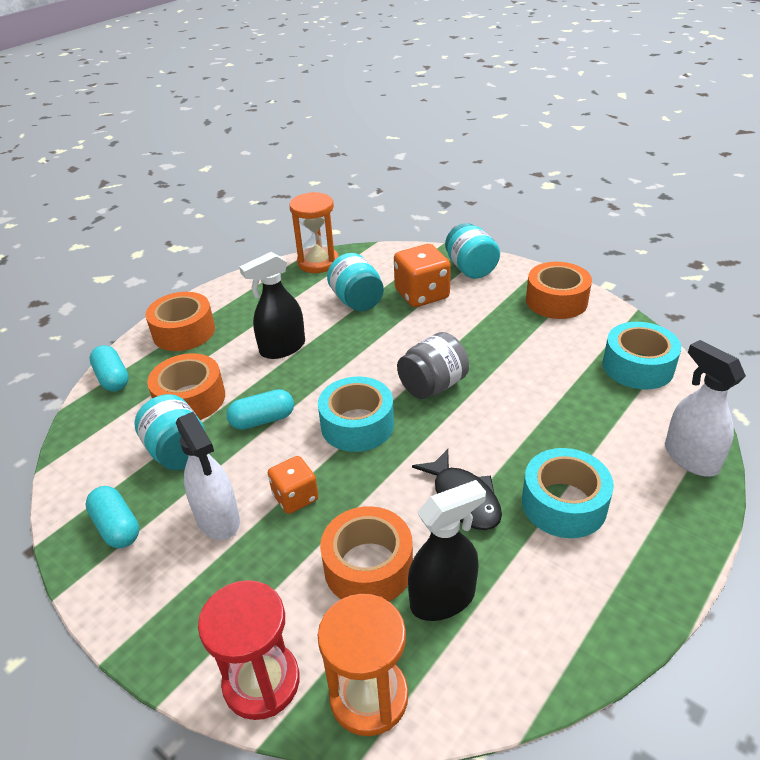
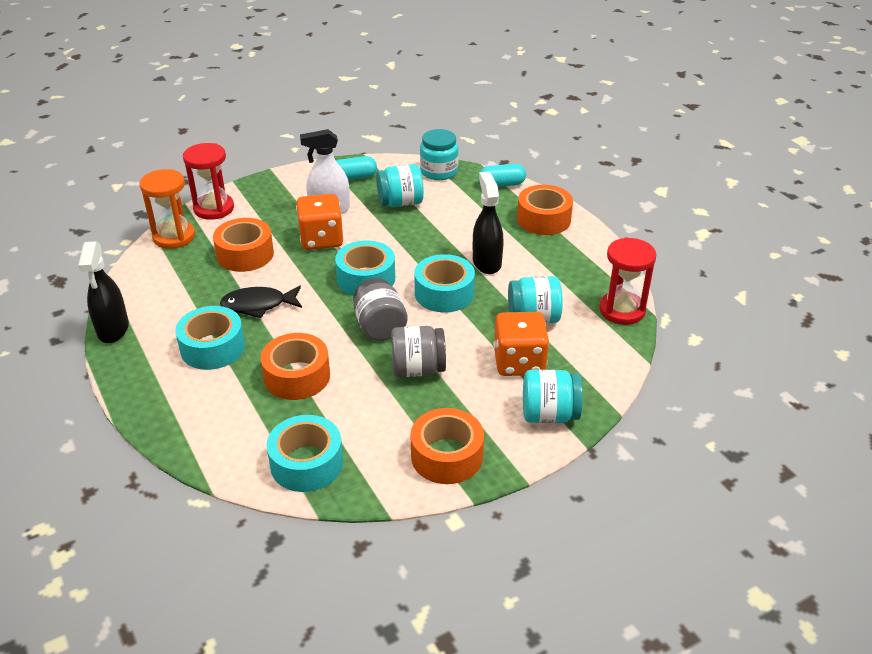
camera: 110 degrees right, 0 degrees up
(86, 441) = (439, 171): none -> turquoise jar
(190, 399) = (453, 213): orange tape -> orange tape (297, 376)
(262, 420) = (405, 239): turquoise capsule -> none
(295, 497) = (321, 239): orange dice -> orange dice, size x1.60
(318, 262) = (622, 310): orange hourglass -> red hourglass
(351, 361) = (444, 293): none -> turquoise tape
(443, 599) = (199, 274): black spray bottle -> black spray bottle (113, 329)
(473, 343) = (418, 369): none -> grey jar
(690, 458) = (187, 434): white spray bottle -> none

